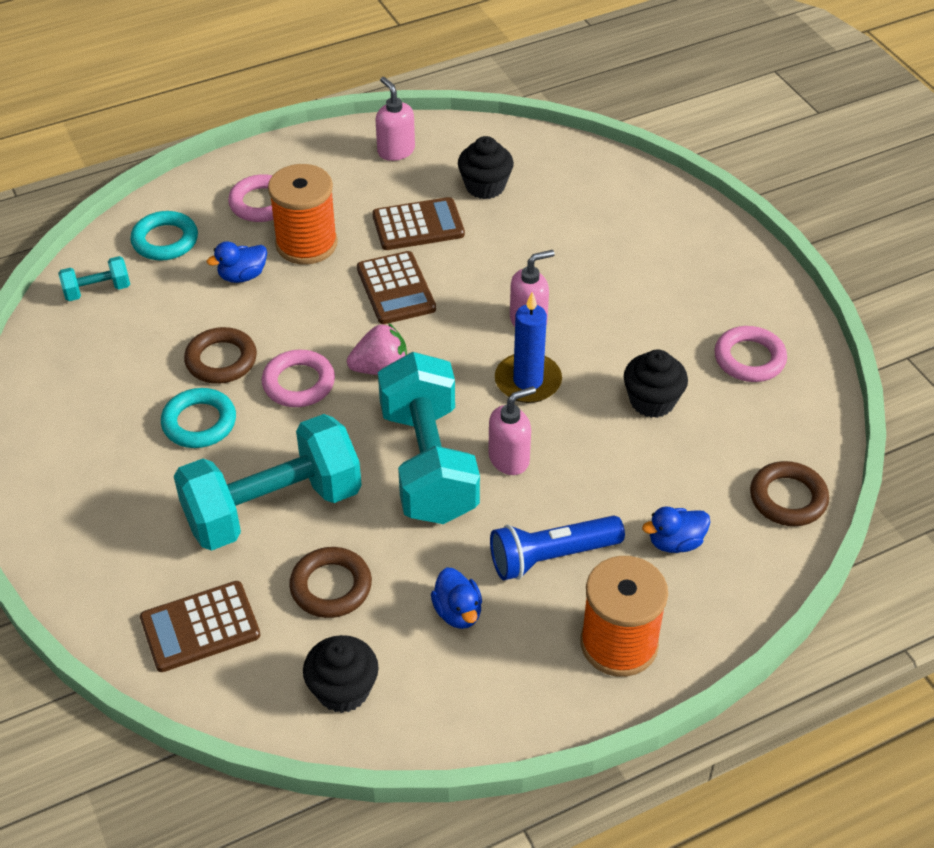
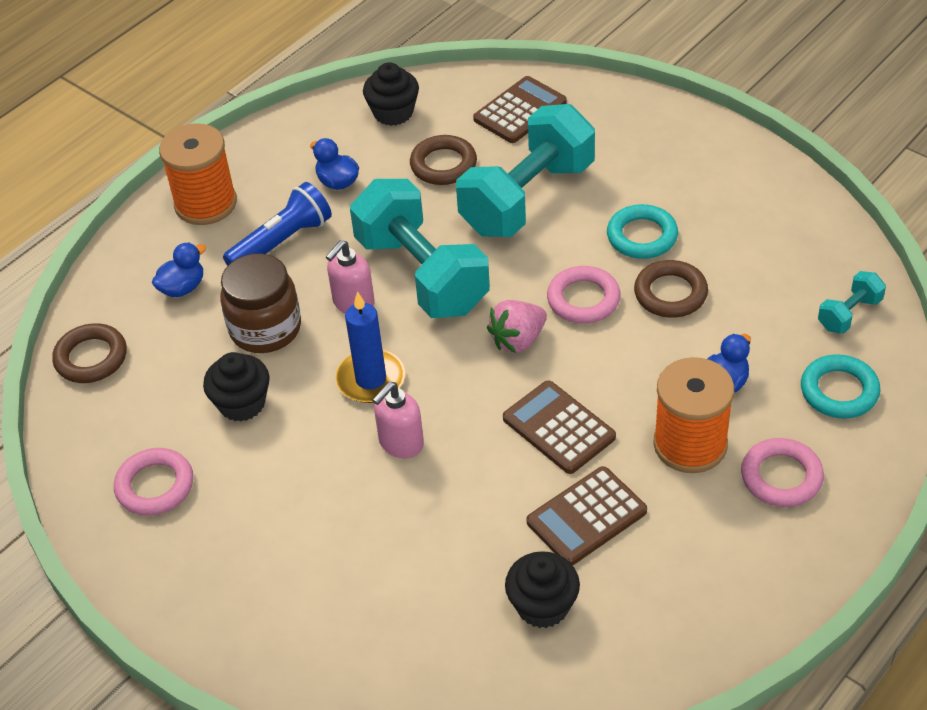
camera: 160 degrees right, 0 degrees up
(395, 151) = (686, 619): pink soap dispenser -> none
(605, 464) = (265, 329): none -> brown jar

